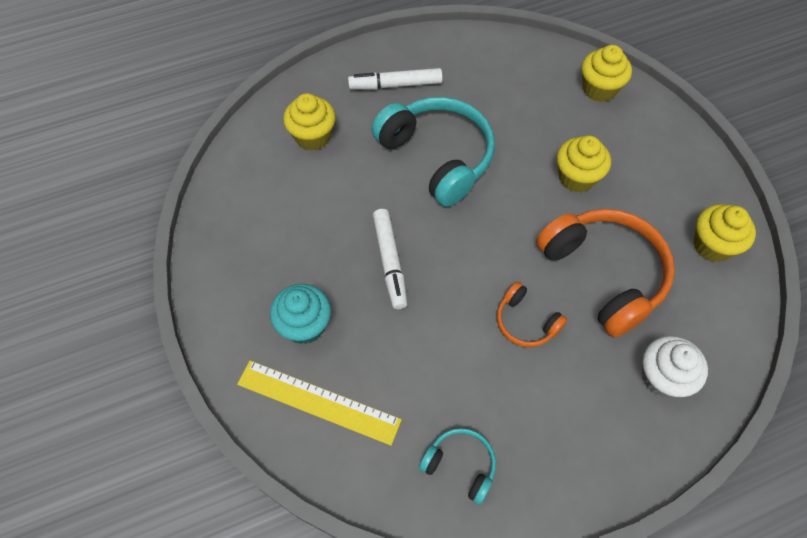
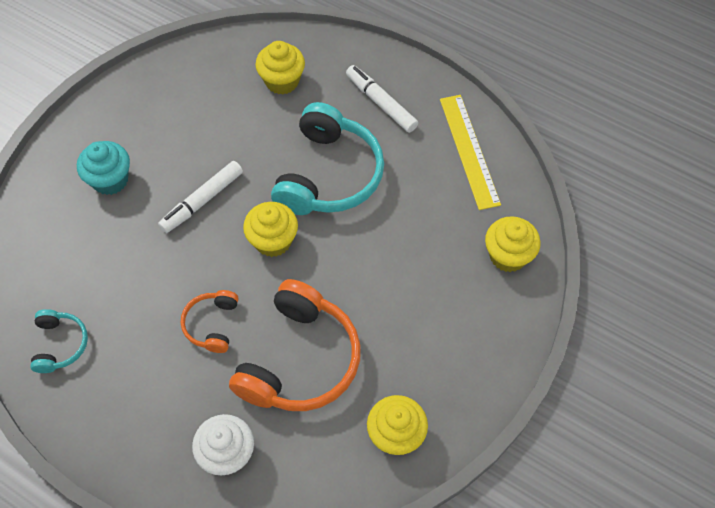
camera: 55 degrees right, 0 degrees up
(318, 401) = (55, 225): yellow ruler -> yellow ruler (469, 150)
(576, 177) = (388, 288): yellow cupcake -> yellow cupcake (273, 241)

